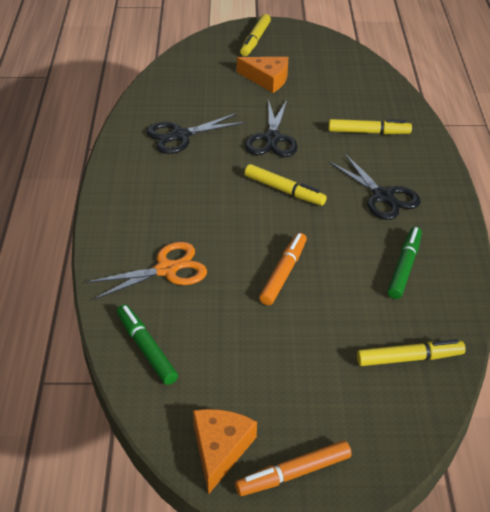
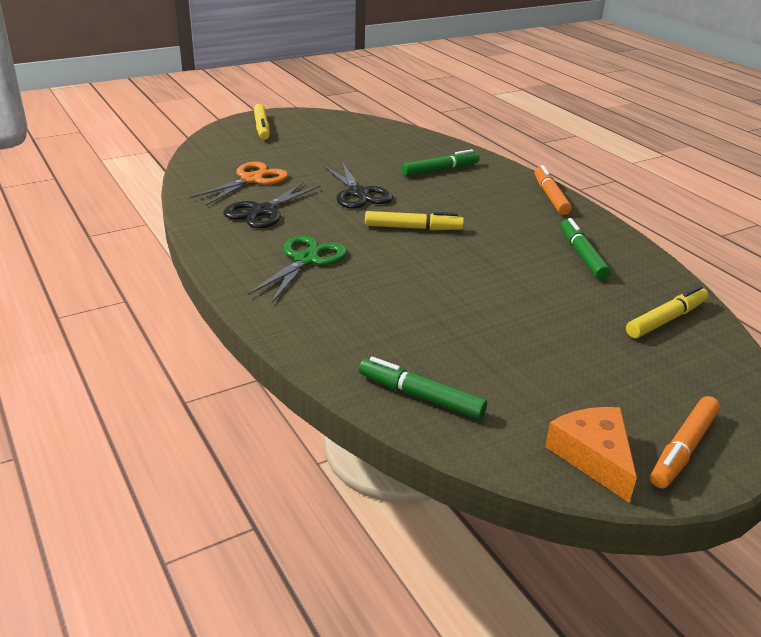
camera: 30 degrees left, 10 degrees down
(167, 269) = (367, 321): orange scissors -> orange scissors (251, 179)
(171, 196) = (306, 260): none -> green scissors
(267, 79) = (304, 152): orange cheese -> none
(283, 273) = (485, 290): orange marker -> orange marker (550, 196)
(368, 132) = (440, 170): yellow marker -> green marker
(383, 196) = (505, 211): black scissors -> none

